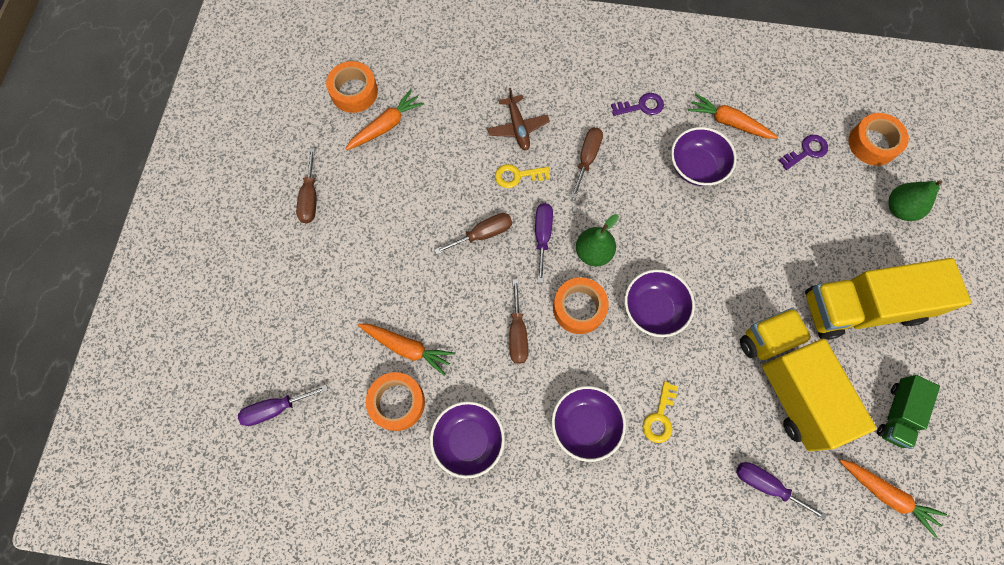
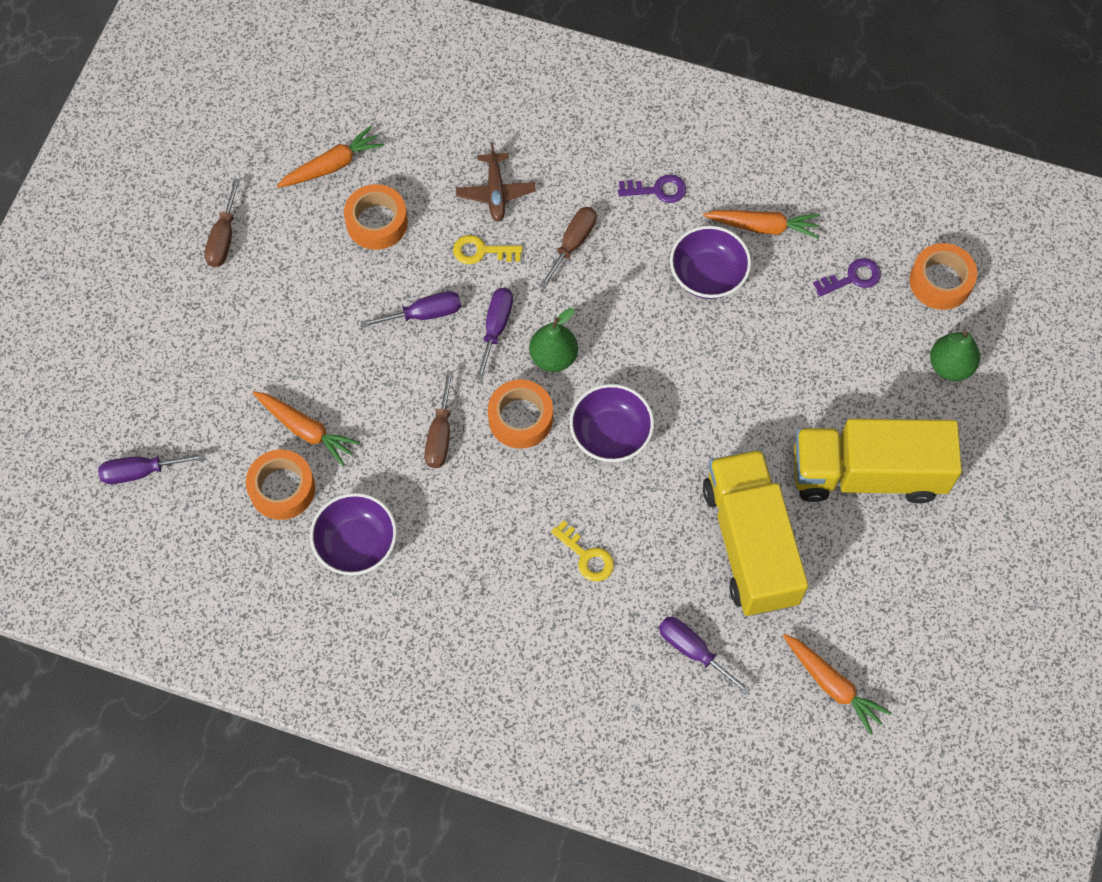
camera: 10 degrees right, 5 degrees down
(354, 92) = (301, 117): orange tape -> orange tape (377, 222)
(483, 234) = (424, 314): brown screwdriver -> purple screwdriver
(585, 425) = (496, 550): purple bowl -> none
(659, 417) = (586, 556): yellow key -> yellow key turned 75 degrees counterclockwise
(728, 122) = (763, 227): orange carrot -> orange carrot turned 150 degrees clockwise
(897, 414) = (873, 600): green truck -> none

